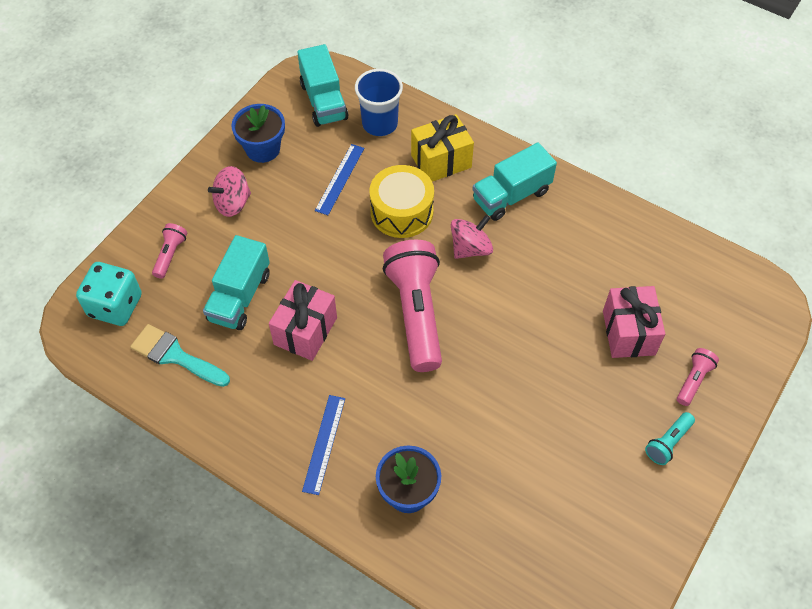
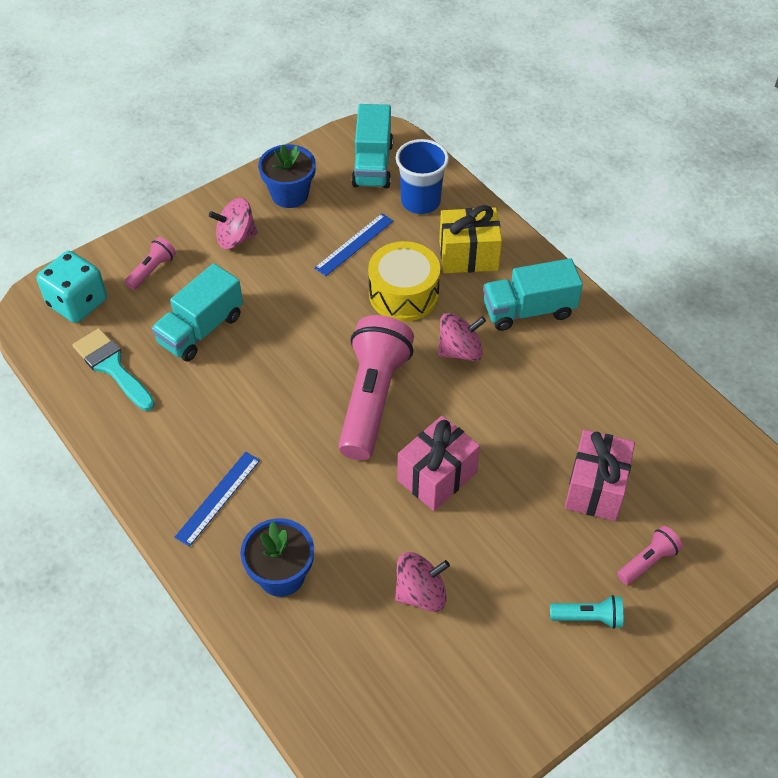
camera: 20 degrees right, 5 degrees down
(305, 331) = (250, 382): pink gift -> pink gift (437, 476)
(529, 468) = (421, 593): none -> pink spinning top
(668, 442) = (588, 617): turquoise flashlight -> turquoise flashlight turned 150 degrees counterclockwise

